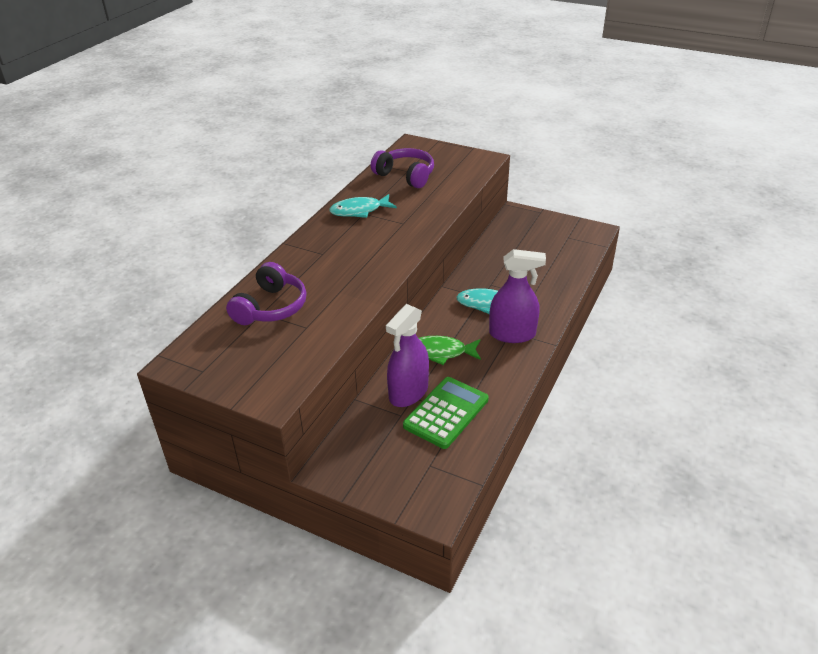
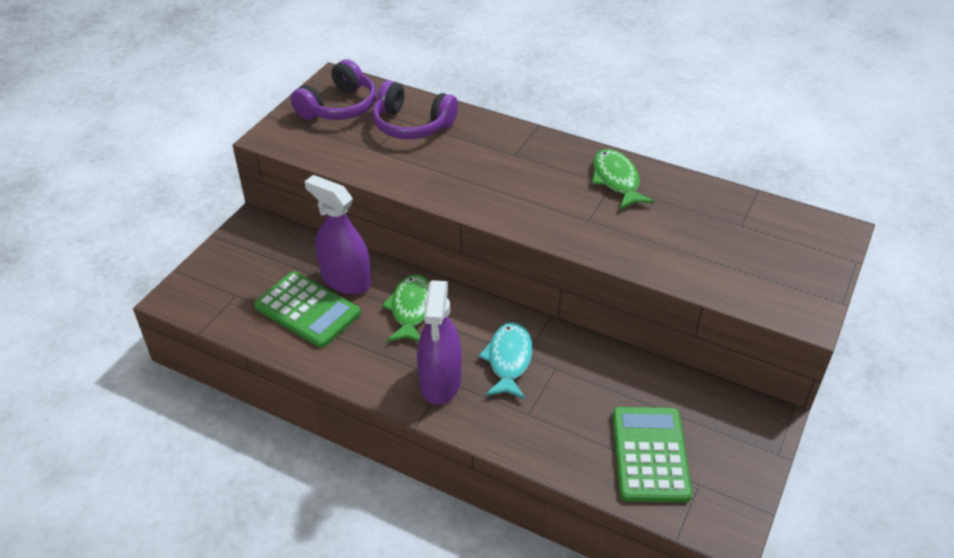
camera: 90 degrees right, 5 degrees up
(359, 211) = (616, 180): turquoise fish -> green fish
(405, 176) = (723, 222): purple headphones -> purple headphones (339, 107)
(552, 251) = (650, 454): none -> green calculator

